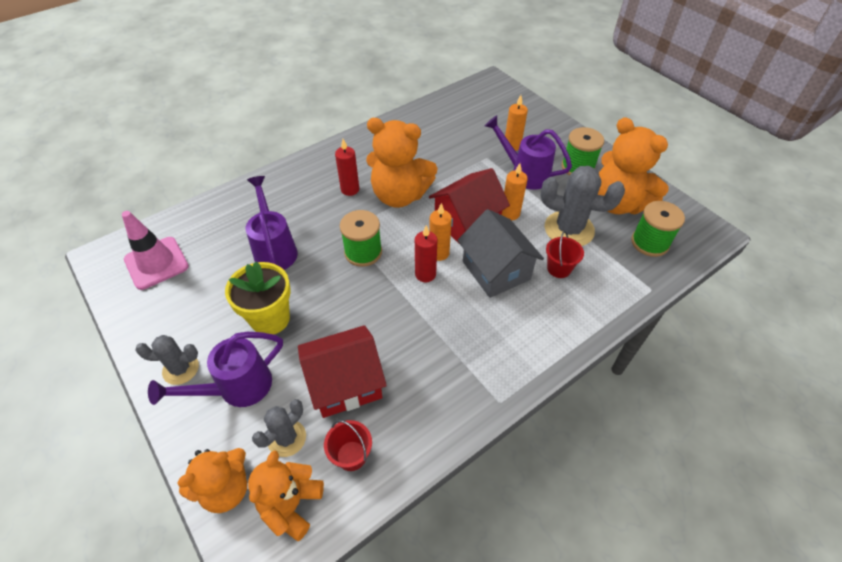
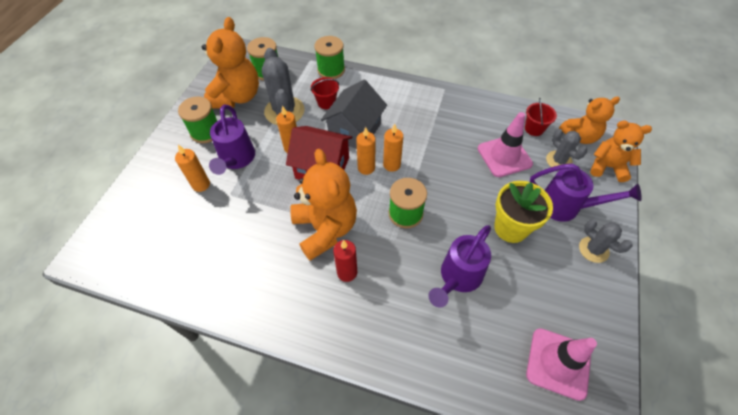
camera: 125 degrees left, 5 degrees up
(287, 438) = (559, 161): grey cactus -> grey cactus turned 60 degrees clockwise
(345, 383) = (504, 156): red house -> pink traffic cone
(425, 274) = (391, 165): red candle -> orange candle
(617, 301) = (331, 70): none -> green spool

